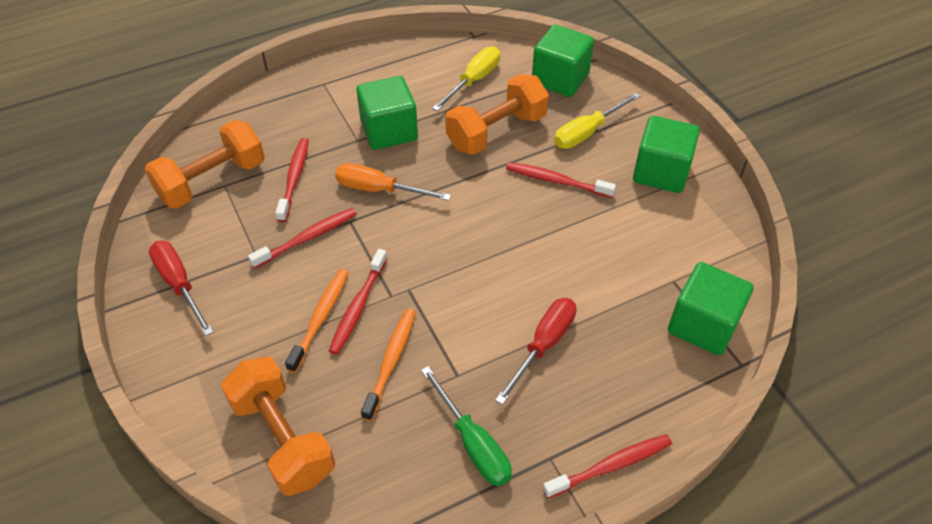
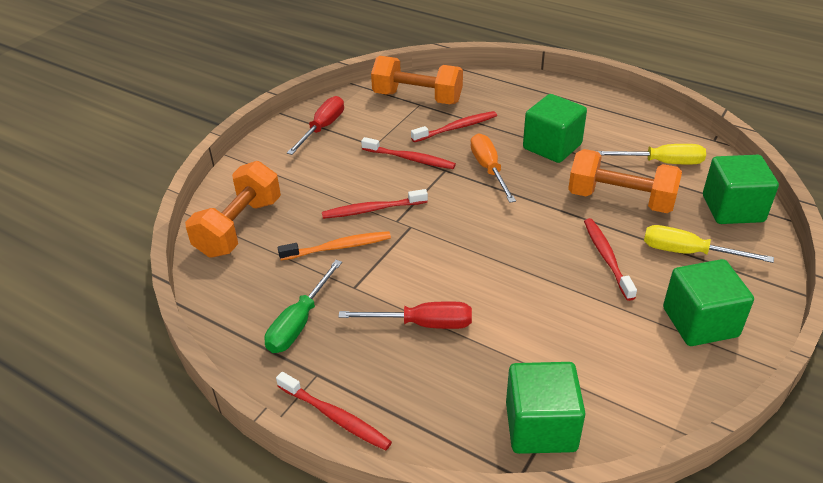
camera: 60 degrees right, 10 degrees down
(320, 318) = (347, 197): orange toothbrush -> none

